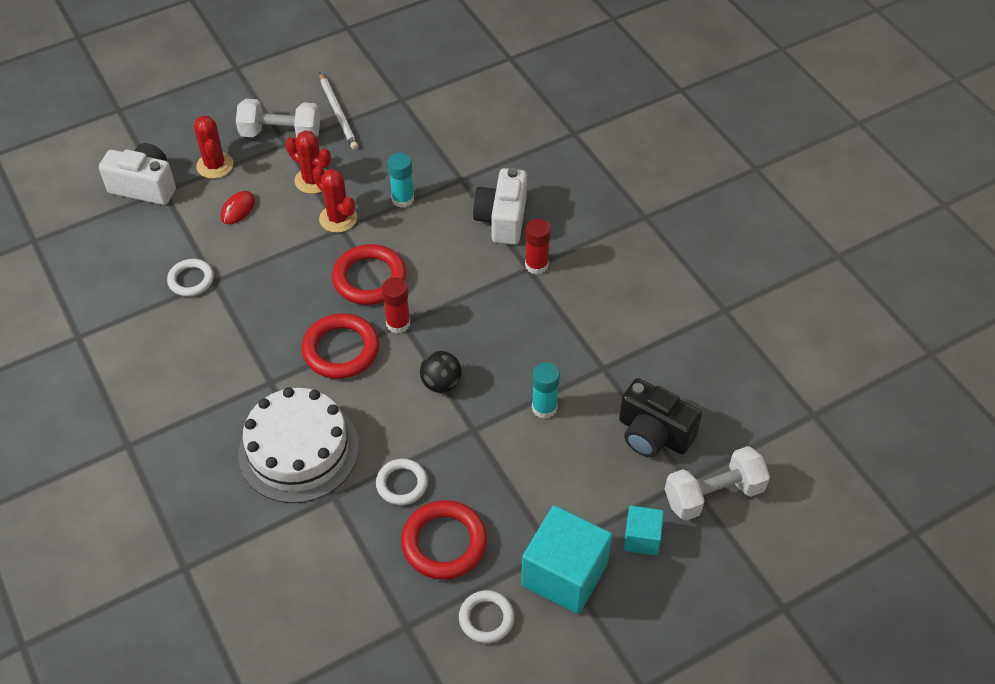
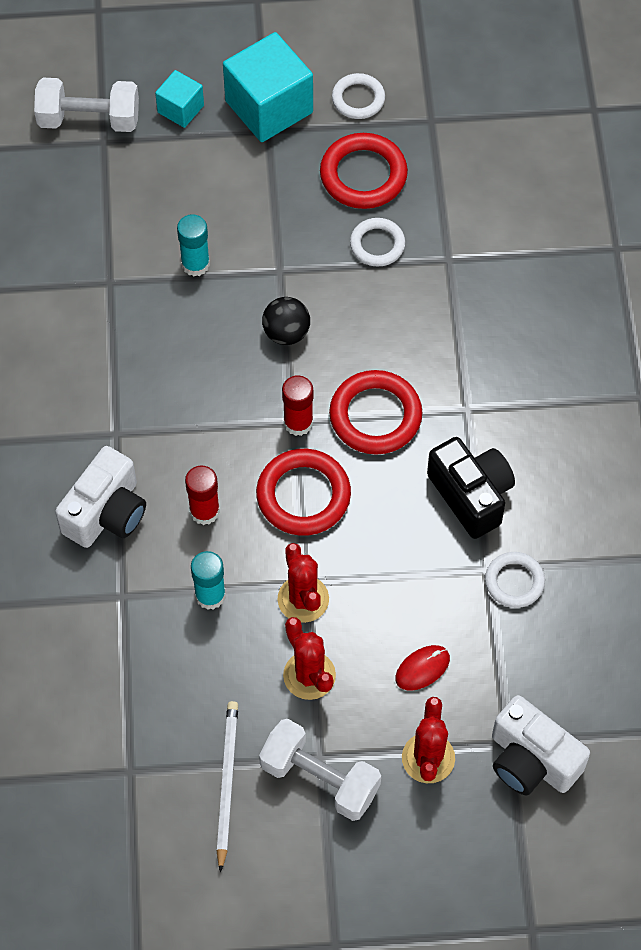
camera: 155 degrees left, 10 degrees up
(298, 450) = (466, 319): white cake -> none
(536, 265) = (104, 433): red glue stick -> red glue stick (204, 511)
(653, 434) = (105, 195): black camera -> black camera (471, 495)

